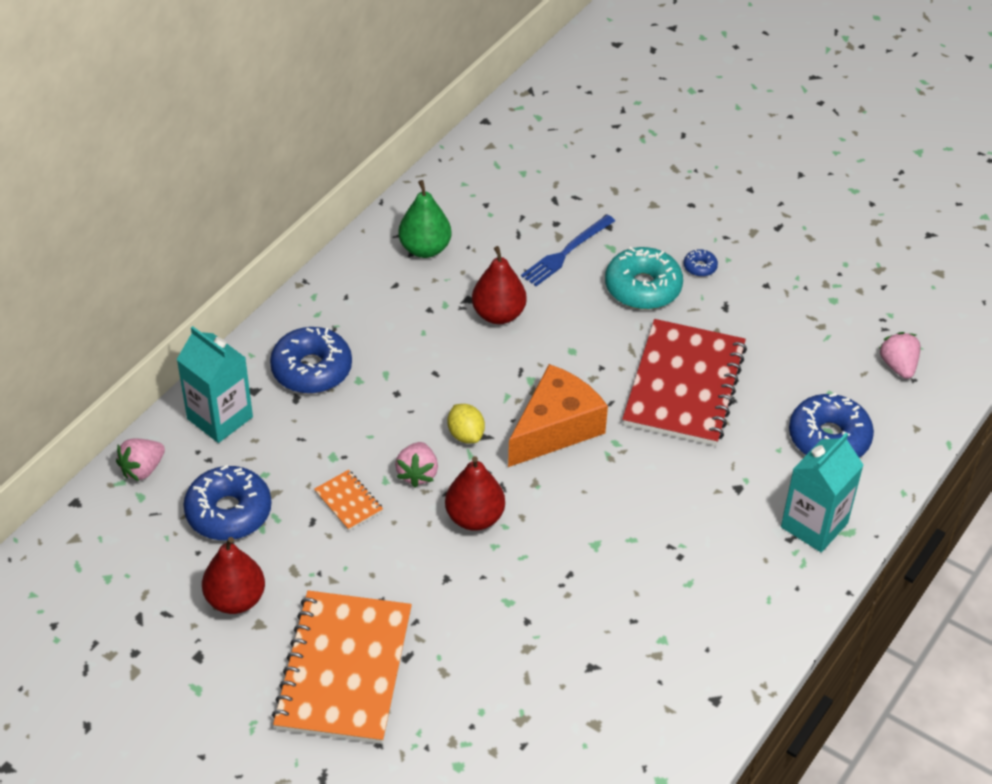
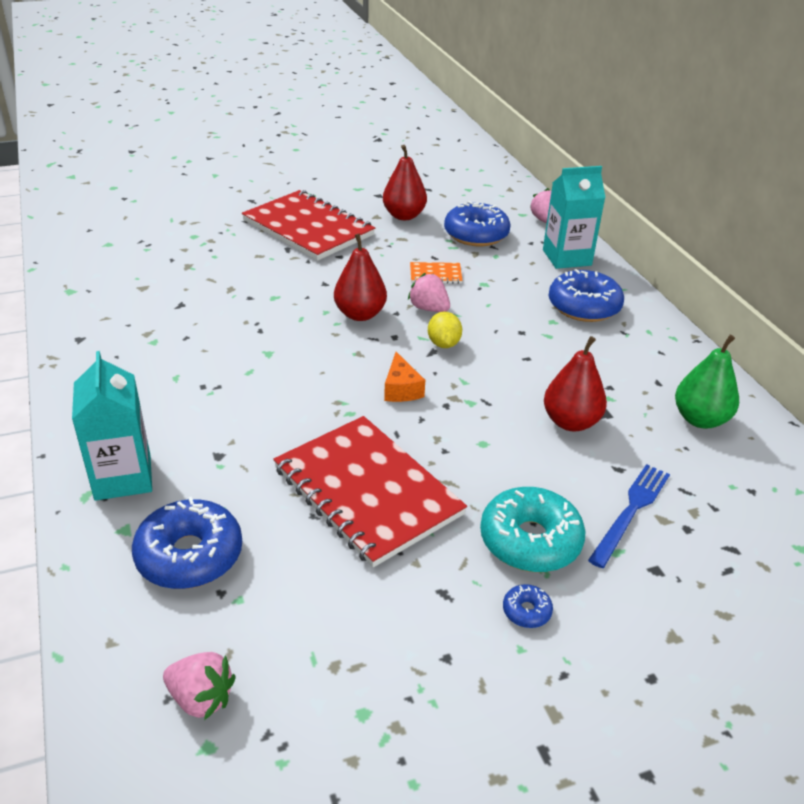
camera: 125 degrees right, 10 degrees down
(344, 669) = (308, 228): orange notebook -> red notebook
(466, 435) = (443, 344): yellow lemon -> yellow lemon turned 75 degrees clockwise
(555, 428) = (401, 389): orange cheese -> orange cheese, size x0.50
(566, 252) = (631, 511): blue fork -> blue fork turned 45 degrees clockwise

